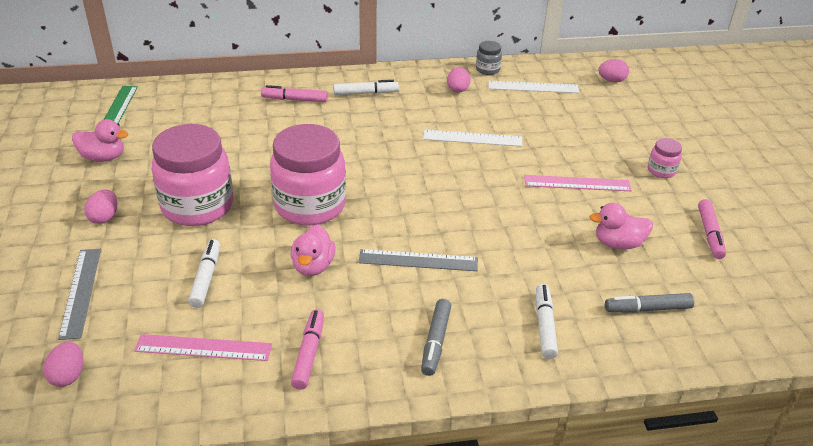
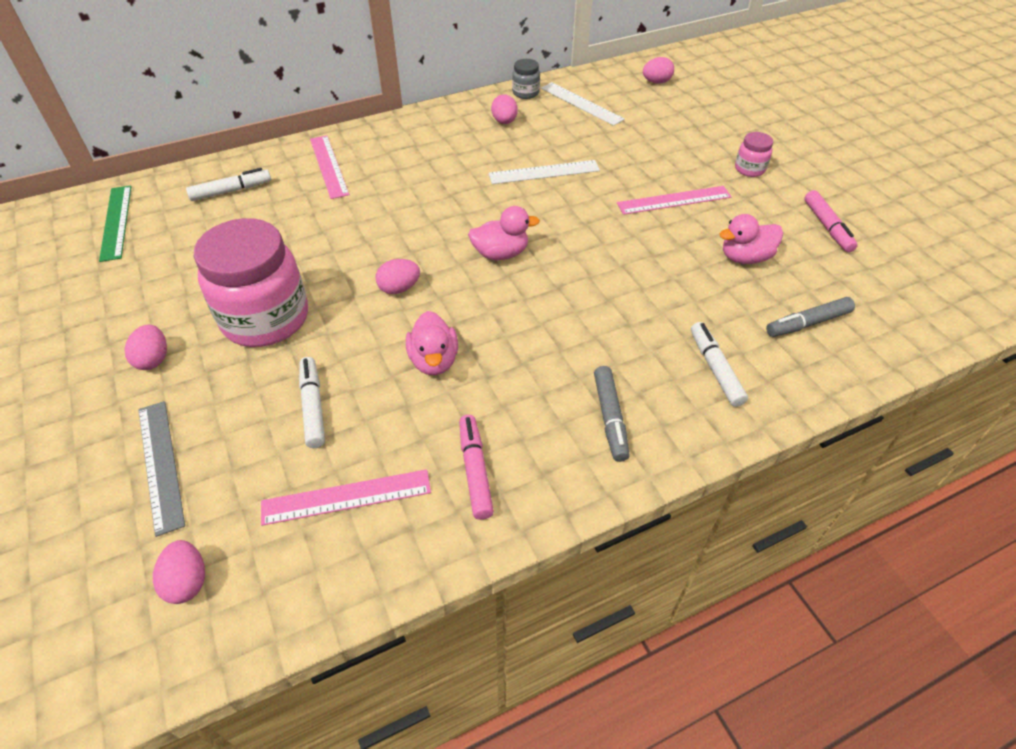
camera: 15 degrees left, 10 degrees up
(103, 157) = (122, 283): pink duck -> pink duck (500, 253)
(295, 100) = (329, 166): pink marker -> pink ruler
(310, 206) = (399, 288): pink jar -> pink egg
(365, 93) = (405, 143): white marker -> white marker (231, 191)
(418, 260) = (548, 326): grey ruler -> none
(533, 87) = (581, 103): white ruler -> white ruler turned 60 degrees clockwise

